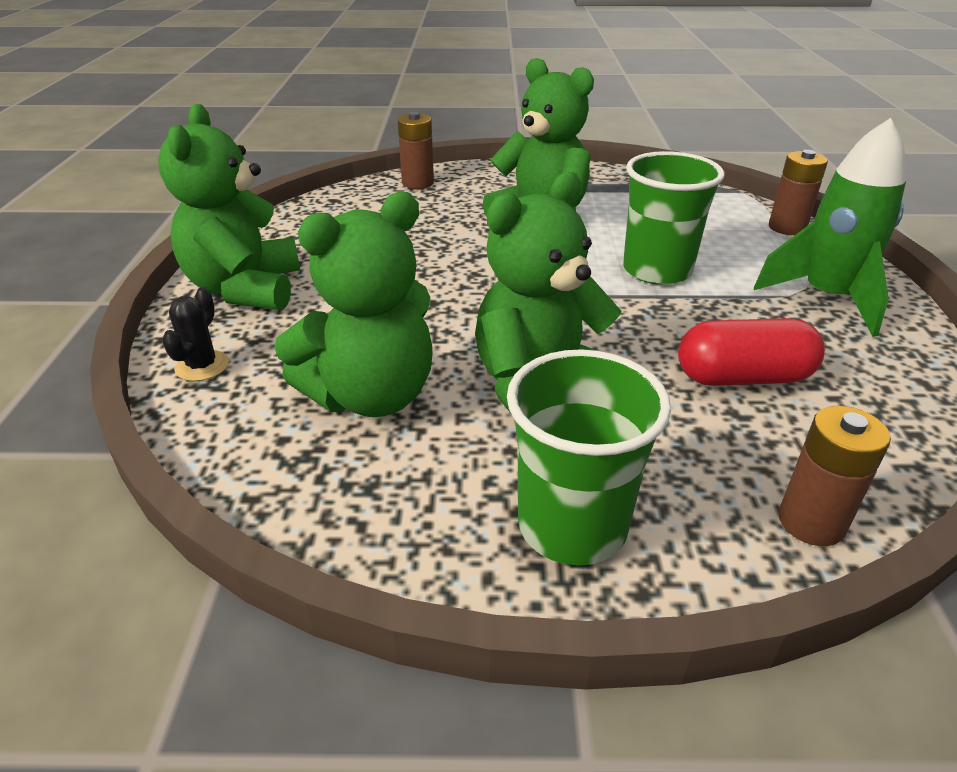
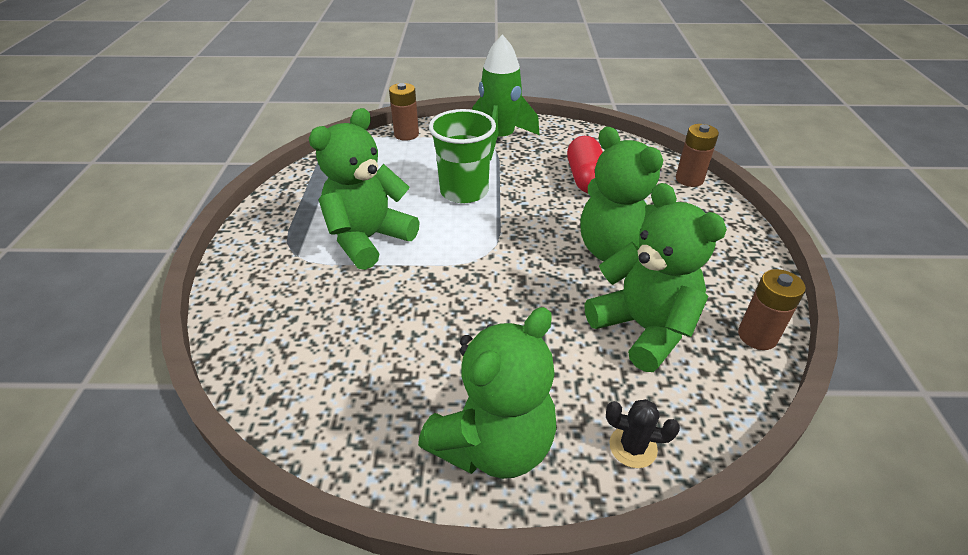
camera: 90 degrees left, 5 degrees up
(245, 289) = (493, 444): green teddy bear -> green teddy bear turned 45 degrees counterclockwise
(418, 183) = (250, 324): brown battery -> brown battery (757, 336)
(572, 525) = (723, 245): green cup -> none

